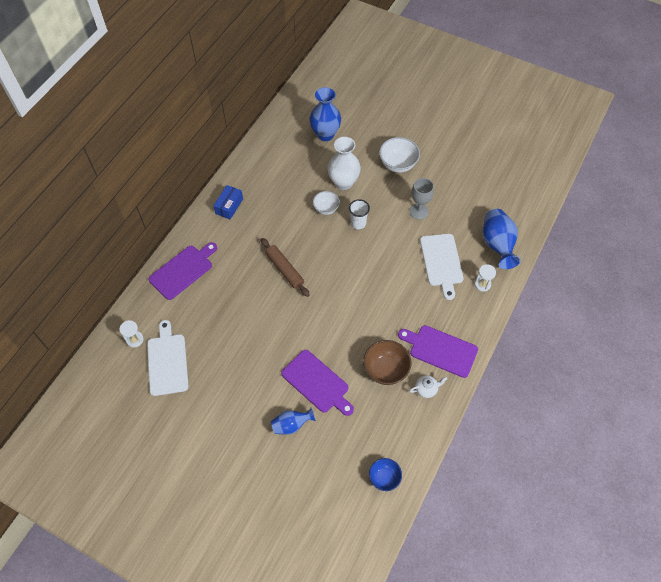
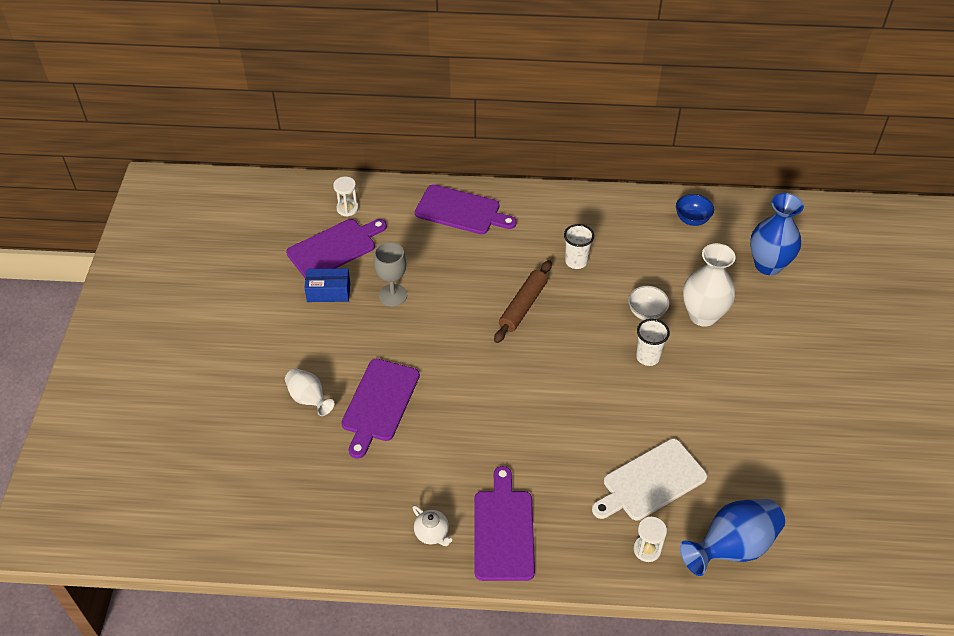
camera: 65 degrees right, 10 degrees down
(167, 361) = (334, 248): white cutting board -> purple cutting board
(229, 206) = (580, 214): blue box -> blue box (328, 292)
(266, 226) = (576, 261): none -> white cup
(291, 425) = (309, 399): blue vase -> white vase
(384, 478) = (280, 528): blue bowl -> blue bowl (692, 219)
(385, 370) = (437, 473): brown bowl -> none
(398, 164) = (783, 366): white bowl -> none
(418, 211) = (719, 421): grey goblet -> grey goblet (393, 295)

